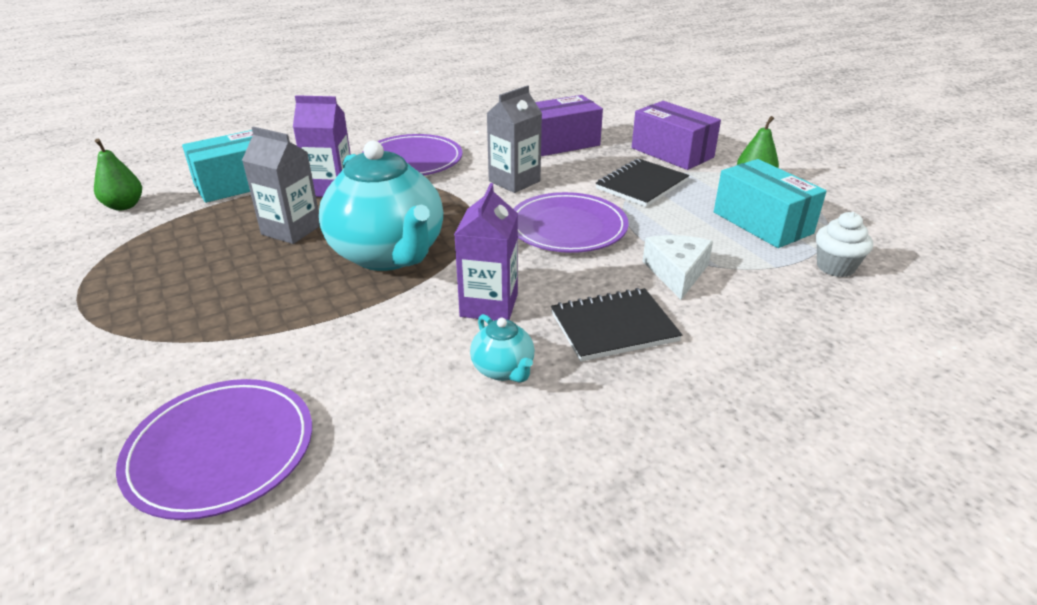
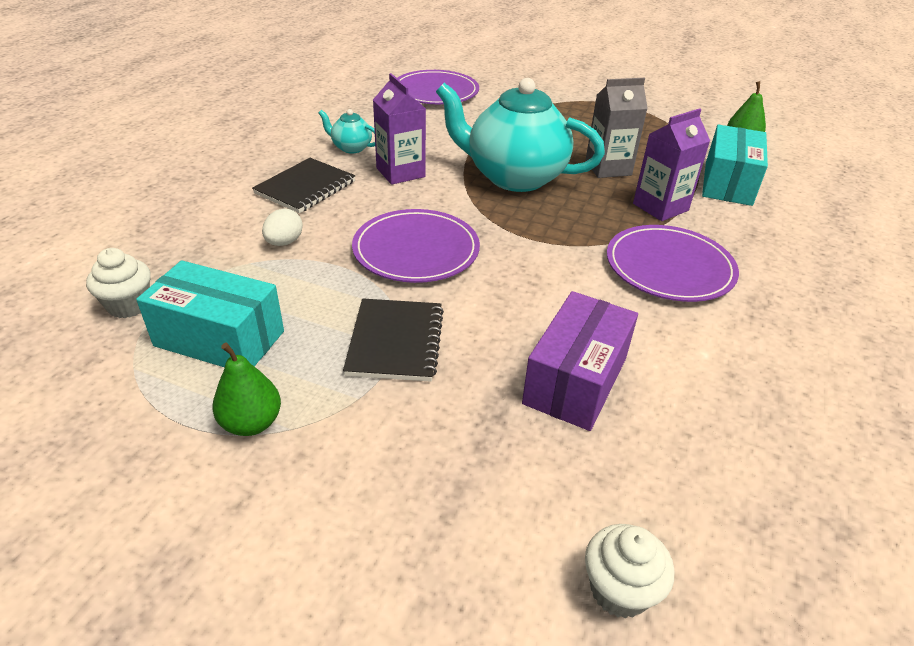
camera: 140 degrees right, 5 degrees up
(514, 181) = (533, 284): grey carton -> none
(627, 106) = (619, 590): none -> white cupcake
(672, 153) = (408, 440): purple box -> none
(677, 273) = (284, 242): white cheese -> white egg

